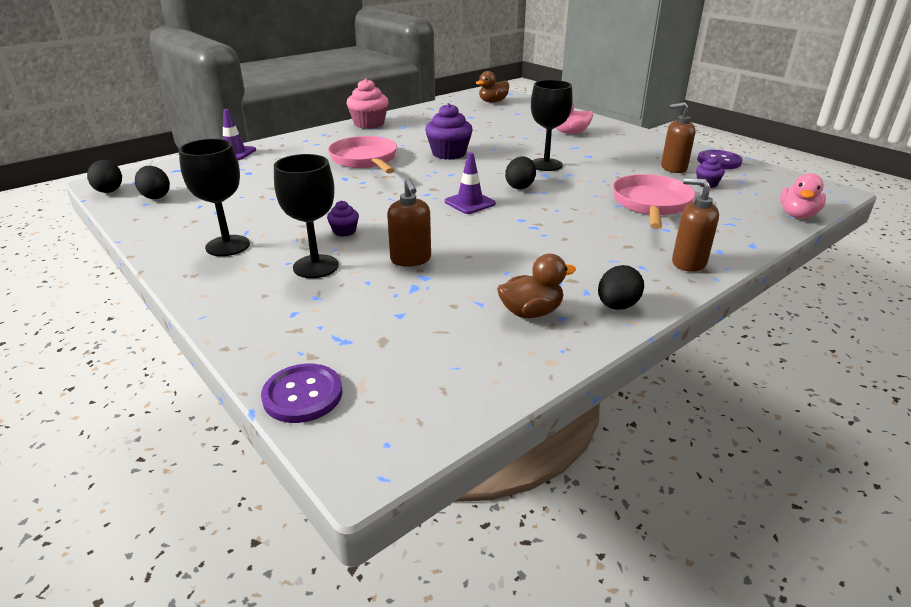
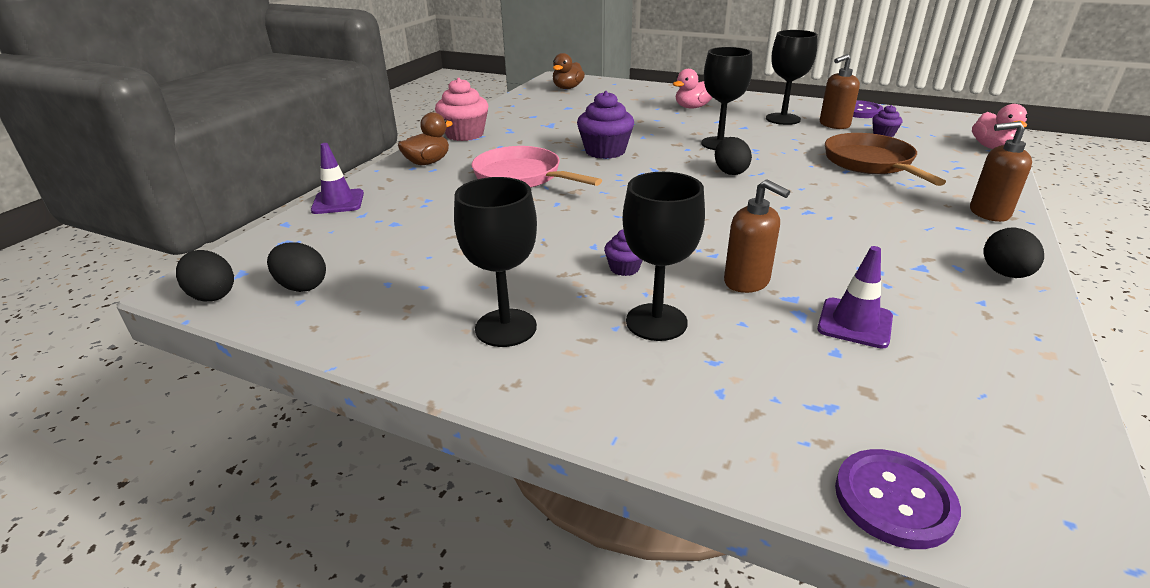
camera: 25 degrees left, 0 degrees up
(470, 203) = (708, 201): purple traffic cone -> purple traffic cone (854, 323)
(531, 312) = (949, 305): brown duck -> brown duck (428, 162)
(634, 155) = (783, 119): none -> black goblet
(651, 204) = (871, 163): pink pan -> brown pan

